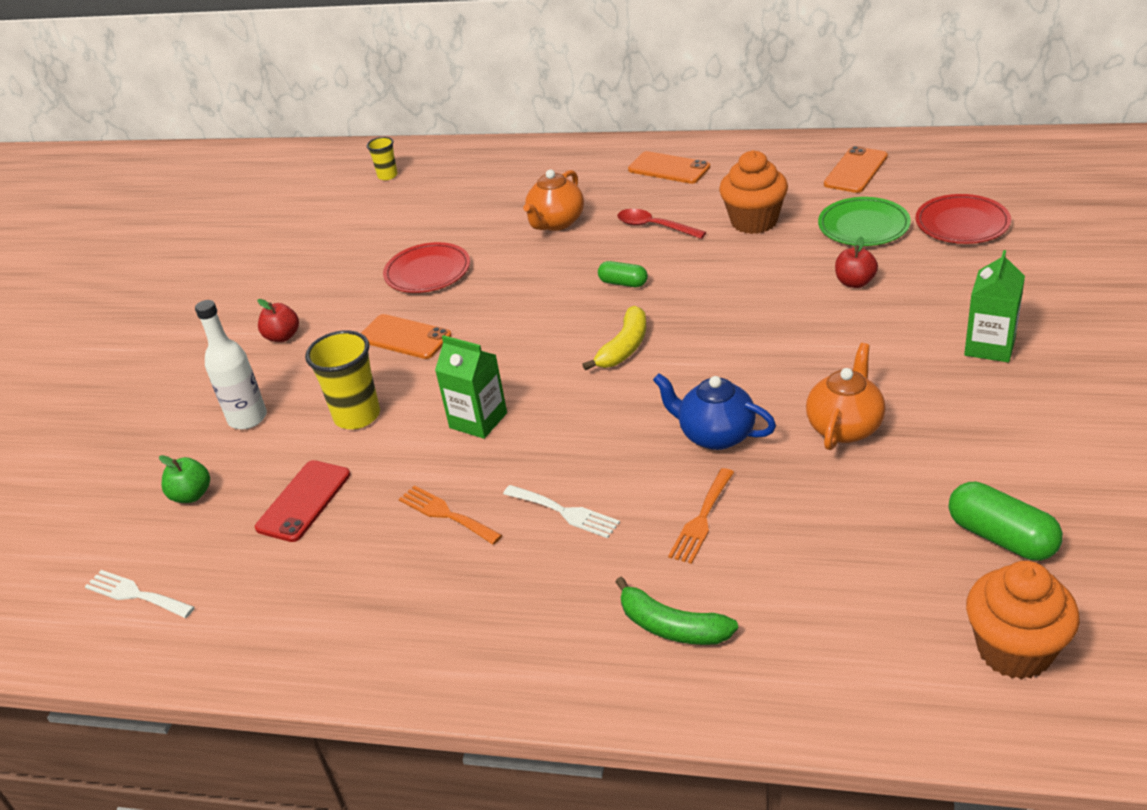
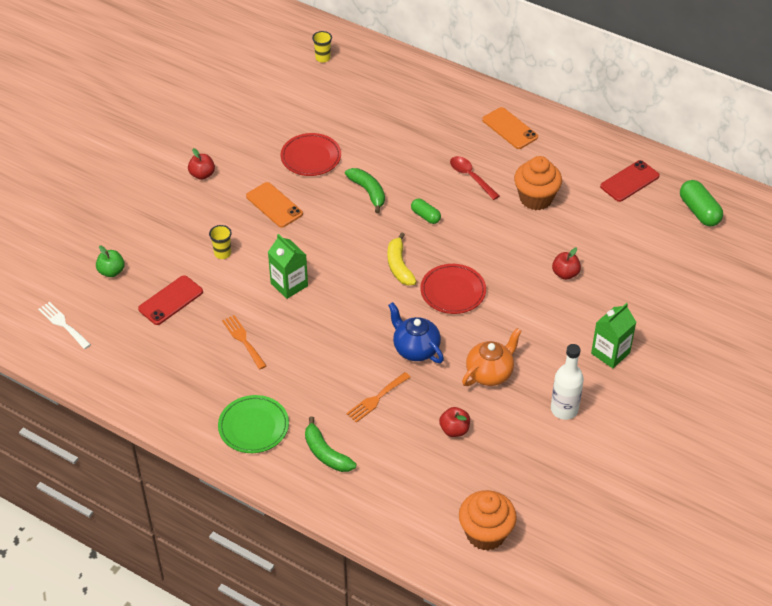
camera: 15 degrees right, 10 degrees up
(247, 418) = (160, 229): white bottle -> white bottle (564, 409)
(357, 416) = (222, 253): yellow cup -> yellow cup, size x0.57
(528, 283) = (368, 192): none -> green banana
(556, 222) = (411, 147): orange teapot -> none
(565, 512) = (307, 365): white fork -> none
(624, 347) = (399, 266): yellow banana -> yellow banana turned 120 degrees clockwise
(849, 518) = (454, 430): none -> red apple
(856, 170) = (629, 181): orange phone -> red phone
(863, 226) = (601, 231): green plate -> green plate (253, 426)
(962, 224) = (664, 255): red plate -> red plate (453, 291)
(1001, 537) = (525, 473): green capsule -> green capsule (699, 211)

